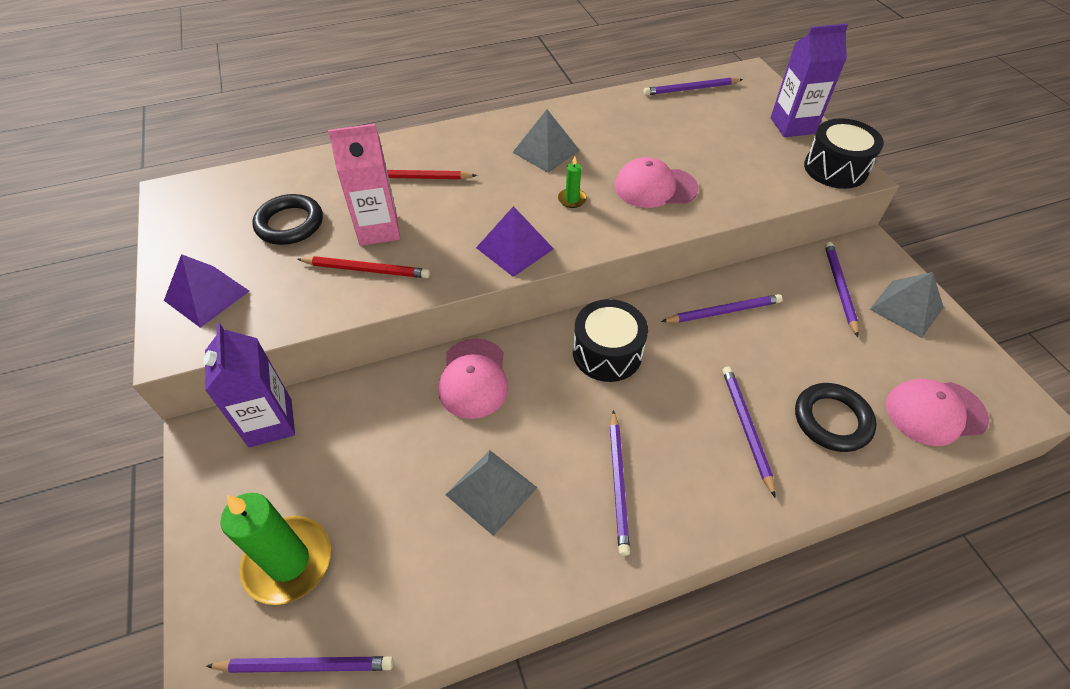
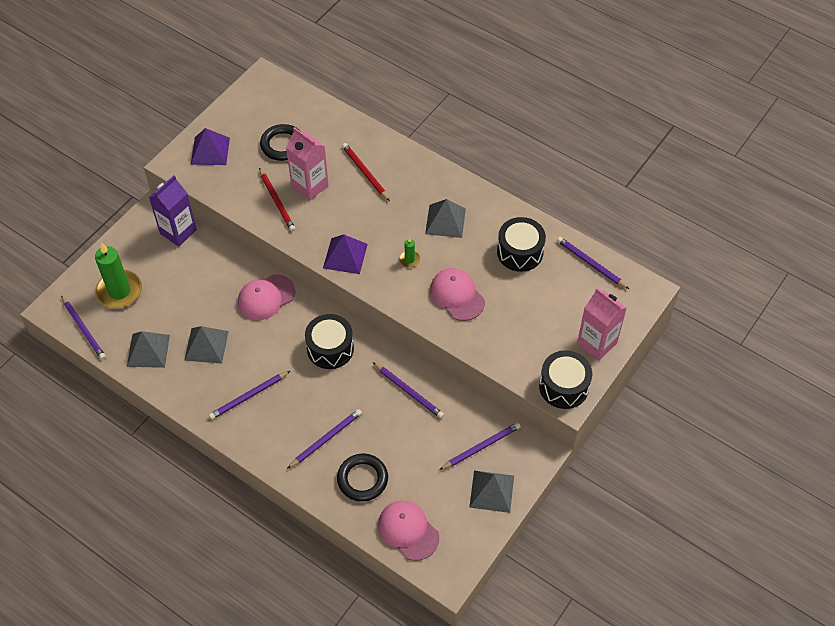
camera: 55 degrees right, 5 degrees up
(434, 579) = (148, 350): none -> grey pyramid
(636, 122) = (520, 252): none -> black drum
(792, 126) = (597, 343): purple carton -> pink carton

